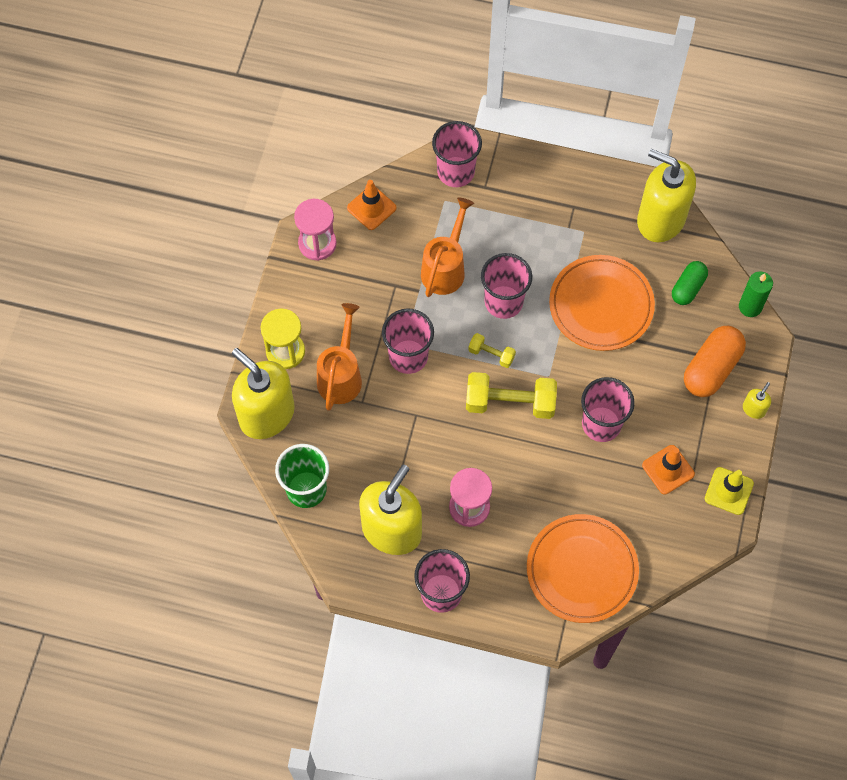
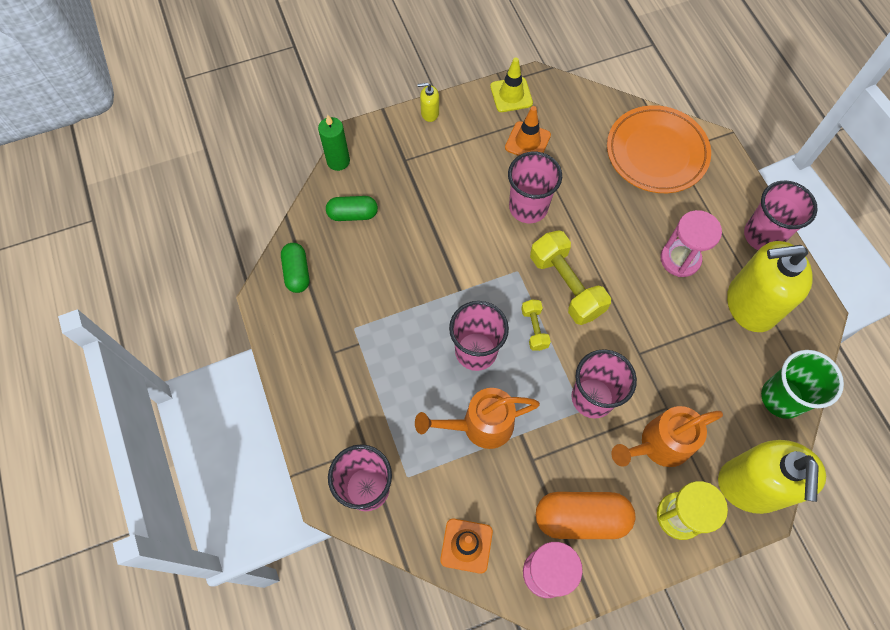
camera: 125 degrees left, 0 degrees up
(601, 305) = (419, 270): orange plate -> none
(660, 219) = (297, 272): yellow soap dispenser -> green capsule
(711, 368) = (416, 158): orange capsule -> orange capsule (581, 518)

